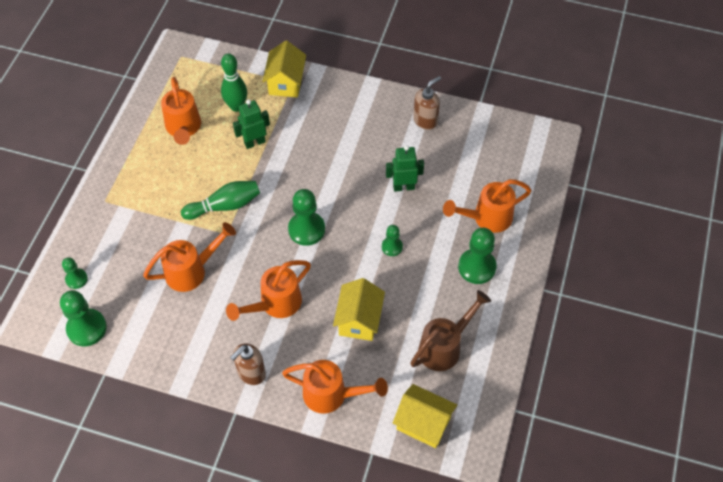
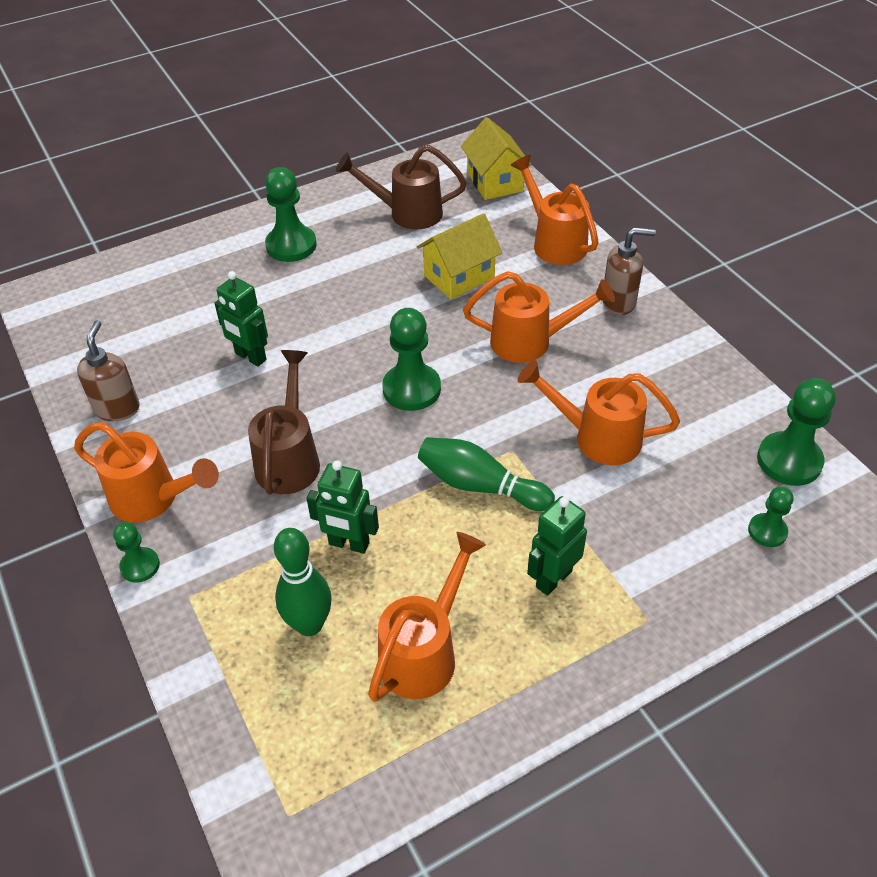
camera: 135 degrees left, 10 degrees down
(157, 189) = (553, 578): none -> green robot
(286, 82) = (196, 606): yellow house -> none
(321, 156) = (289, 458): none -> brown watering can
(392, 247) = (344, 312): green pawn -> green pawn (140, 566)
(425, 120) = (117, 408): brown soap dispenser -> brown soap dispenser turned 90 degrees clockwise
(487, 218) = (218, 274): orange watering can -> orange watering can (153, 499)

